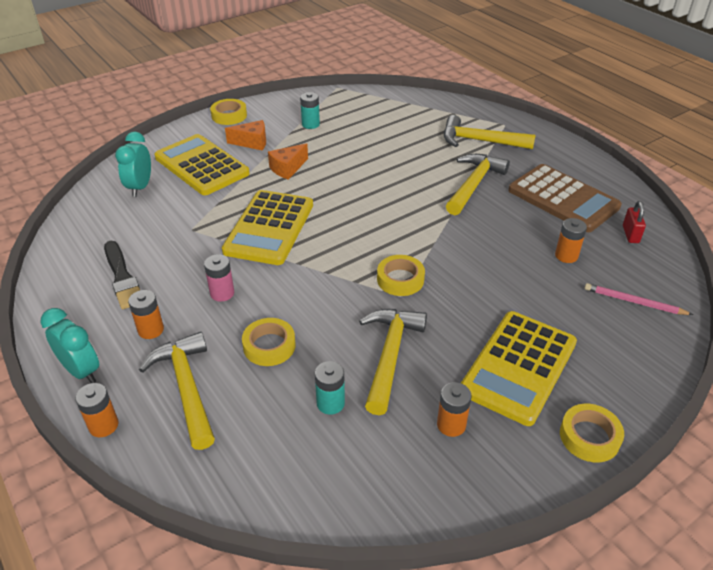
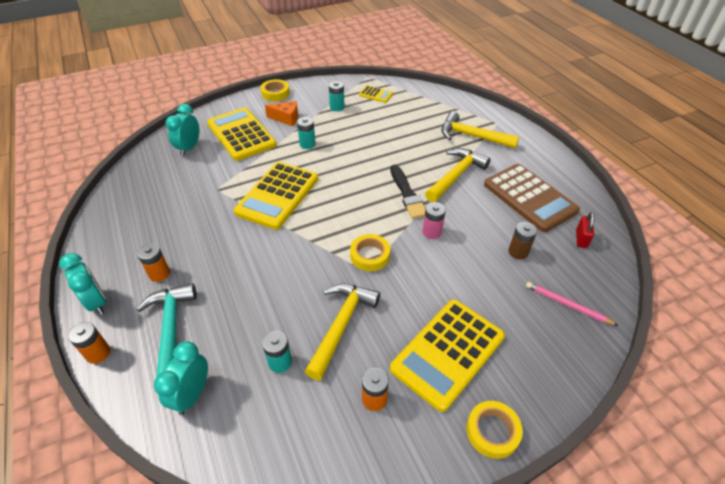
camera: 10 degrees right, 5 degrees up
(122, 277) = (152, 224): black brush -> black brush (407, 194)
(186, 388) = (171, 330): yellow hammer -> turquoise hammer
(222, 293) = (223, 249): pink battery -> pink battery (432, 232)
(237, 452) = (192, 394): none -> turquoise clock
(269, 346) = (246, 301): yellow tape -> none
(287, 168) = (307, 144): orange cheese -> turquoise battery
(353, 106) = (375, 94): none -> yellow calculator
(566, 256) = (518, 252): orange battery -> brown battery

